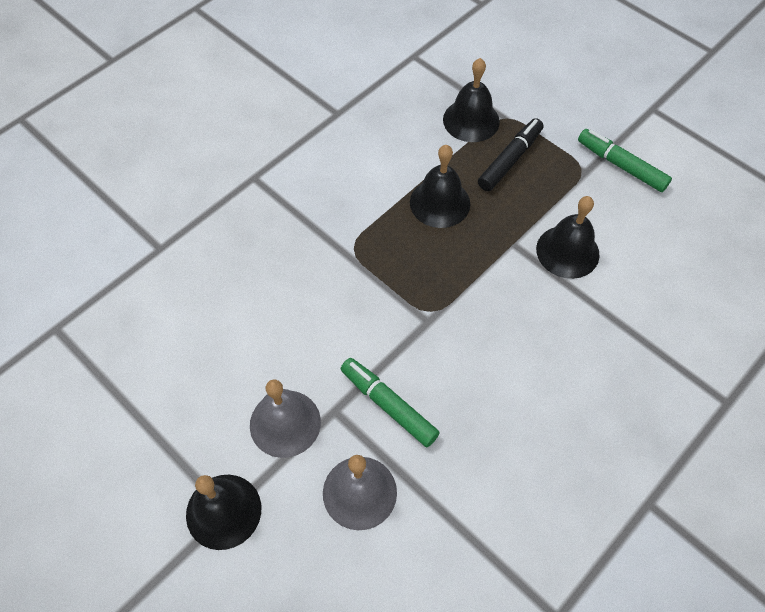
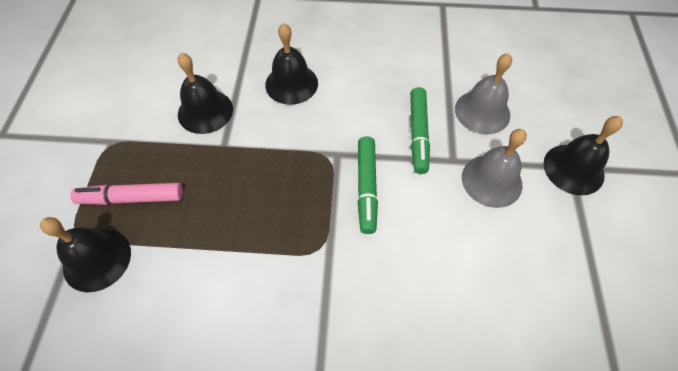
camera: 130 degrees left, 0 degrees up
(440, 203) = (220, 218): black bell -> black bell (291, 83)
(510, 160) = (131, 198): black marker -> pink marker
(621, 165) = (89, 123): green marker -> green marker (366, 188)

